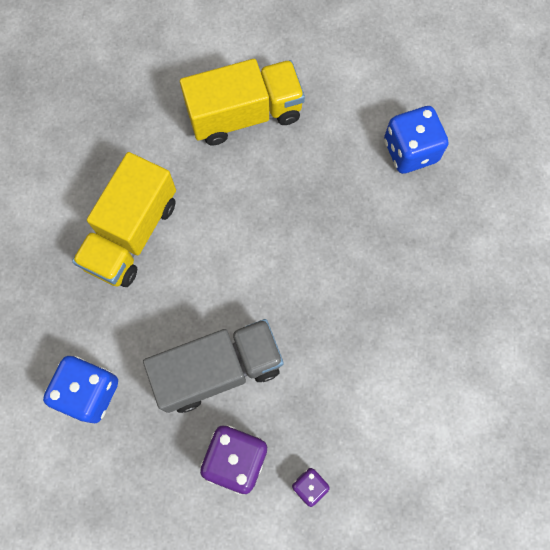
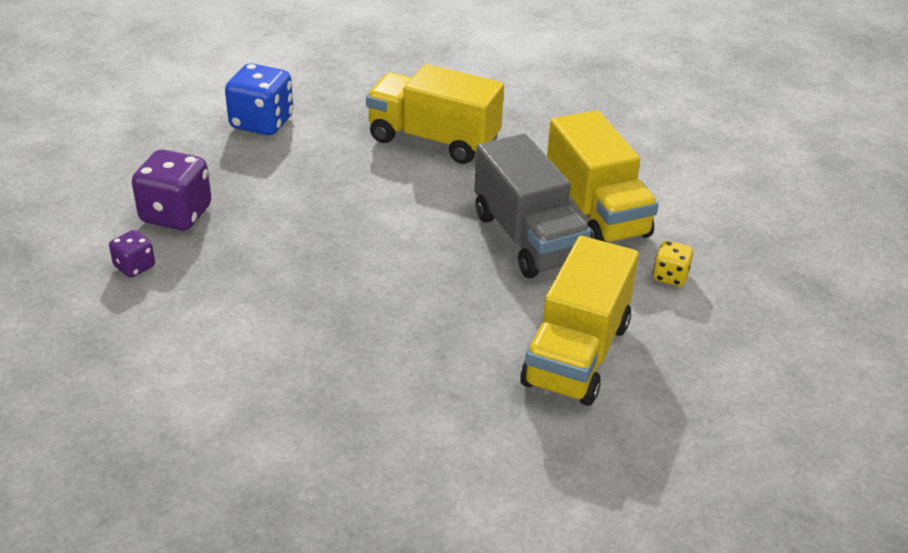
camera: 85 degrees right, 35 degrees down
(218, 369) = (277, 200): grey truck -> grey truck (527, 238)
(326, 76) = (670, 276): none -> yellow dice
(410, 151) = (576, 354): blue dice -> yellow truck

